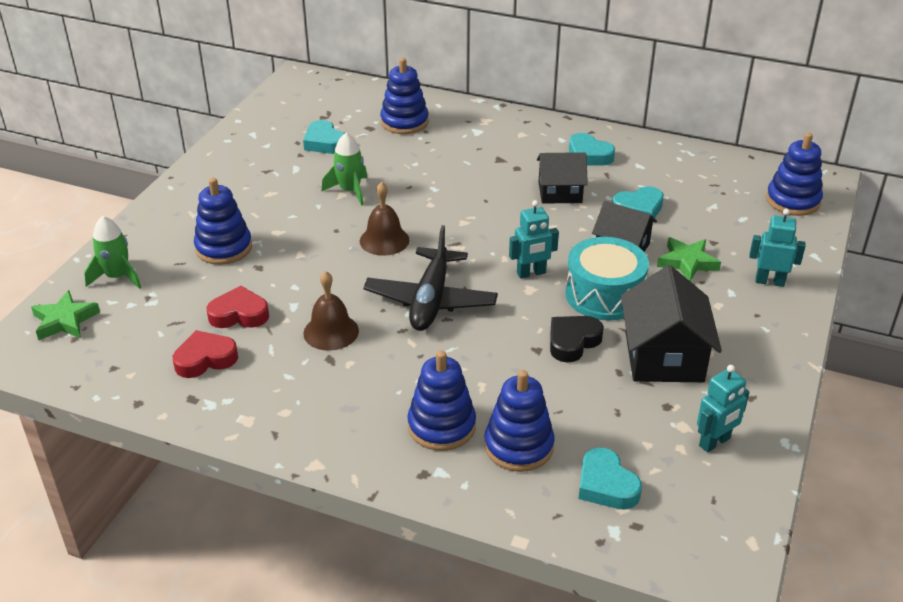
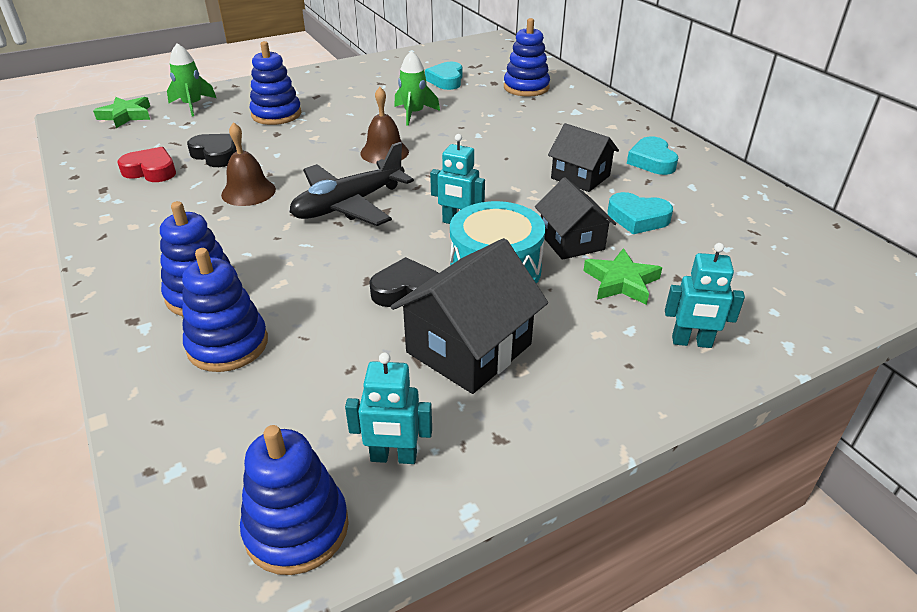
camera: 40 degrees right, 0 degrees up
(239, 314) = (216, 155): red heart -> black heart
(606, 485) = (236, 425): turquoise heart -> none
(769, 281) = (691, 342): turquoise robot -> turquoise robot turned 135 degrees clockwise
(793, 201) = (834, 283): blue stacking toy -> blue stacking toy (297, 528)

